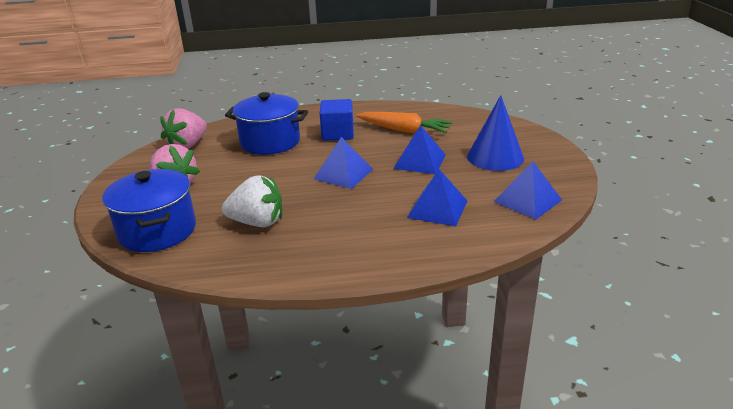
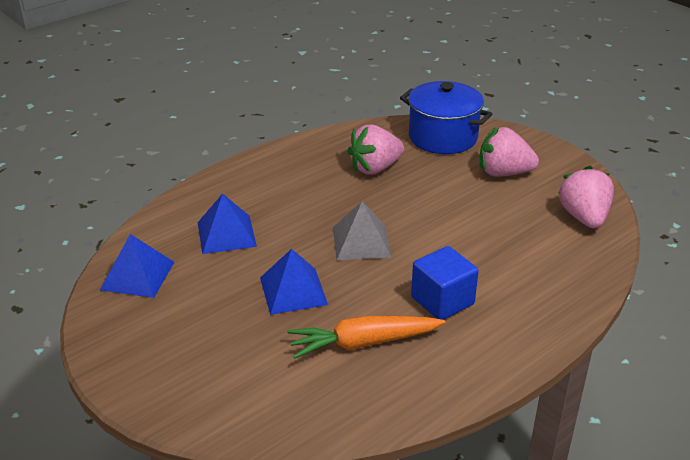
camera: 145 degrees right, 5 degrees up
(257, 222) = (375, 168): white strawberry -> pink strawberry
(270, 142) = (503, 256): blue pot -> none
(343, 174) = (361, 242): blue pyramid -> grey pyramid
(495, 157) = (203, 333): blue cone -> none

